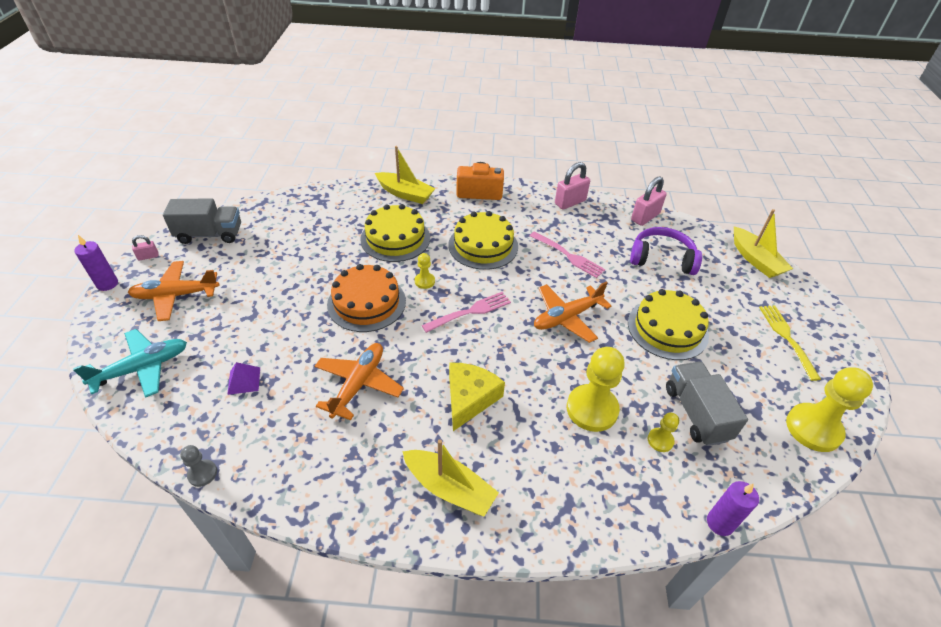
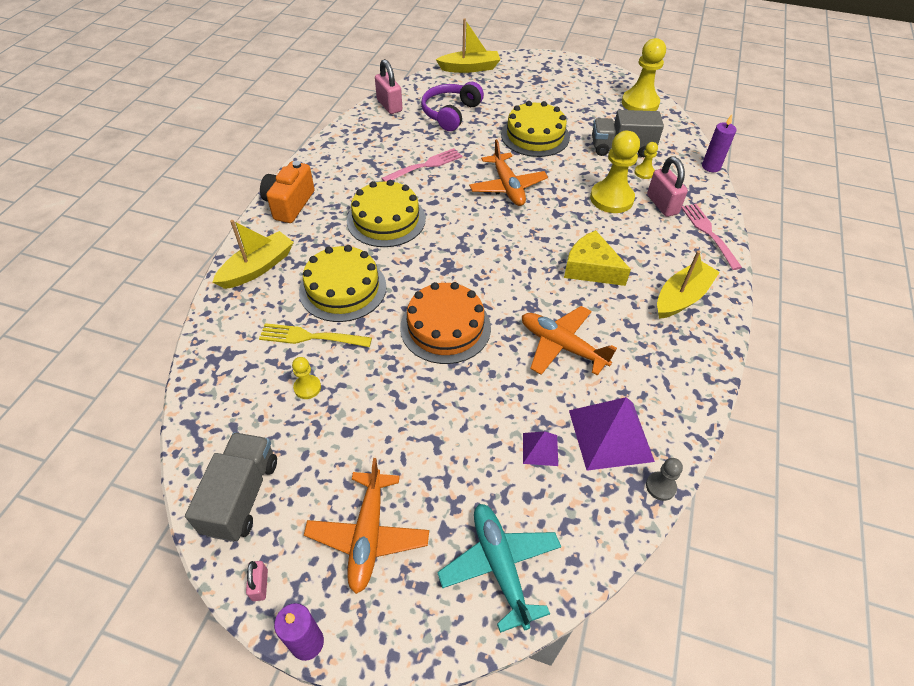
camera: 75 degrees left, 5 degrees up
(258, 430) = (610, 435): none -> purple pyramid
(424, 281) = (427, 274): yellow pawn -> yellow pawn (307, 387)
(469, 312) = (483, 248): pink fork -> pink fork (709, 234)
(570, 202) = (343, 144): pink padlock -> pink padlock (662, 204)
(787, 338) = (558, 84): yellow fork -> yellow fork (311, 337)

